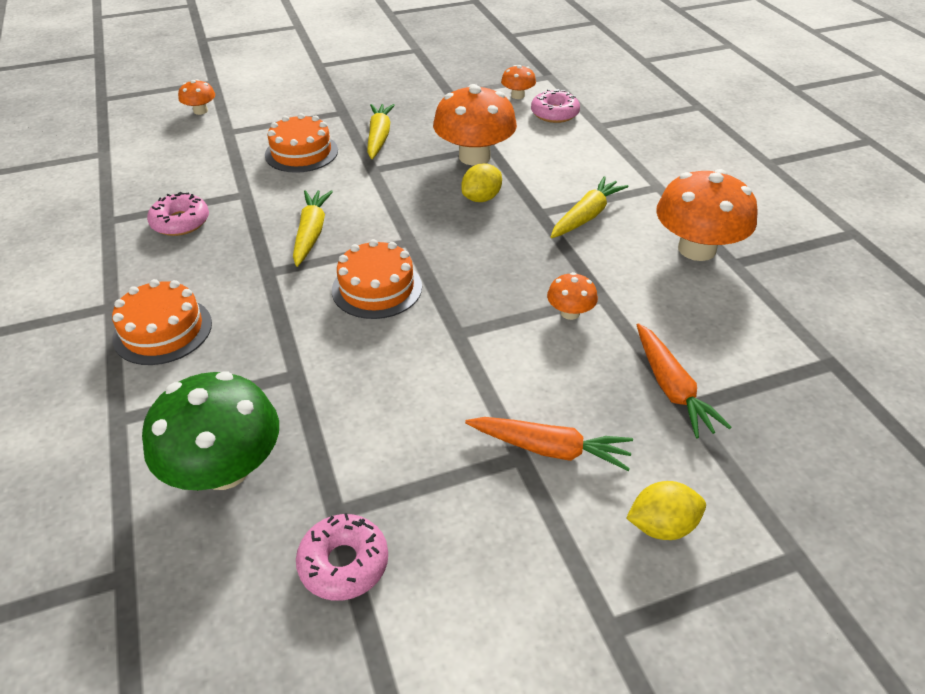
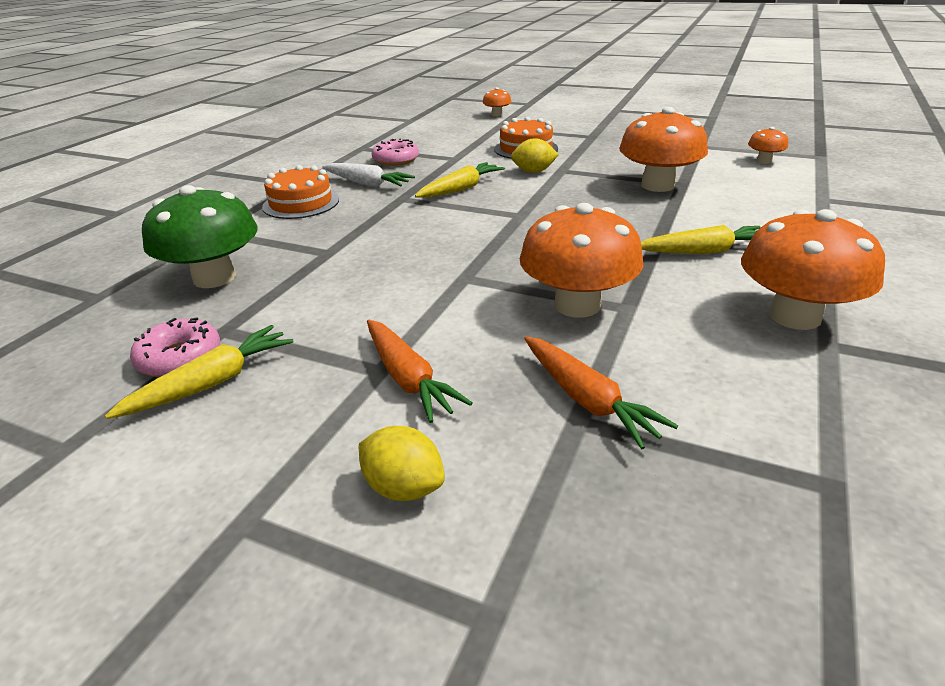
camera: 45 degrees right, 10 degrees down
(199, 269) = (367, 183): none -> white carrot
(377, 288) = (453, 231): orange cake -> none
(379, 137) = (596, 155): yellow carrot -> yellow carrot (211, 383)
(481, 198) = (621, 210): yellow lemon -> yellow lemon (533, 171)
(554, 114) = (784, 180): pink donut -> none
(570, 313) = (577, 305): orange mushroom -> orange mushroom, size x2.09
(671, 388) = (587, 399): orange carrot -> orange carrot turned 60 degrees counterclockwise

